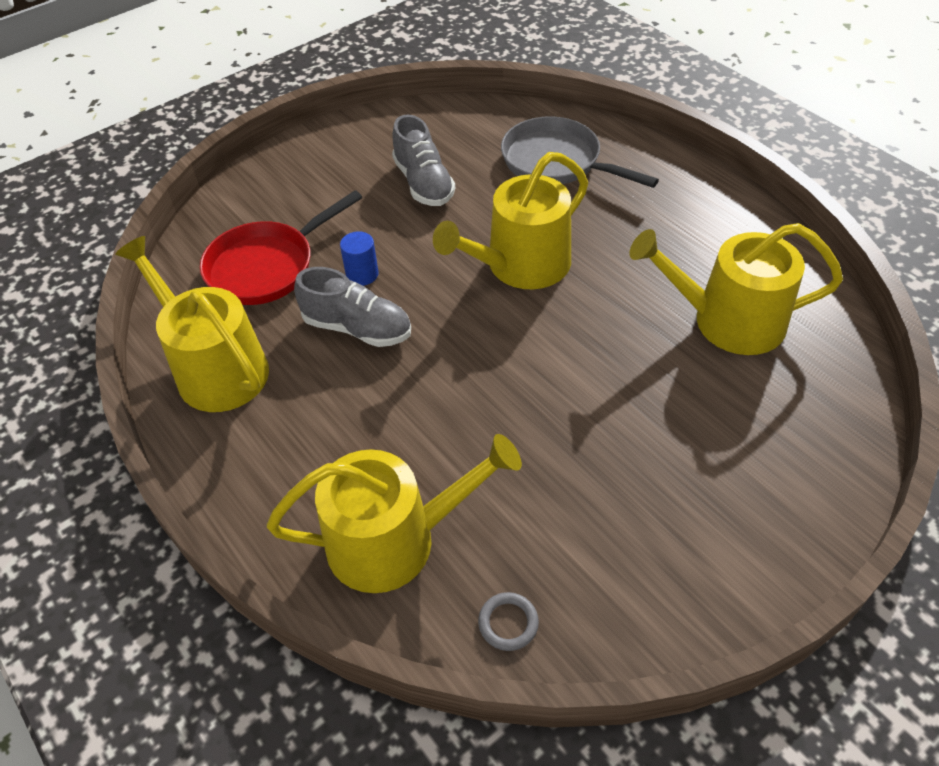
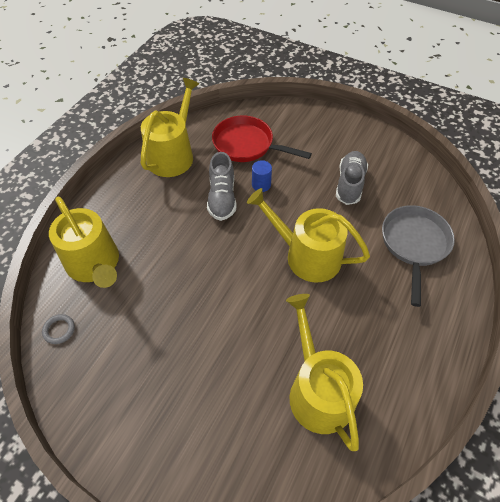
camera: 65 degrees right, 5 degrees up
(423, 183) = (349, 184): grey shoe -> grey shoe turned 150 degrees clockwise

